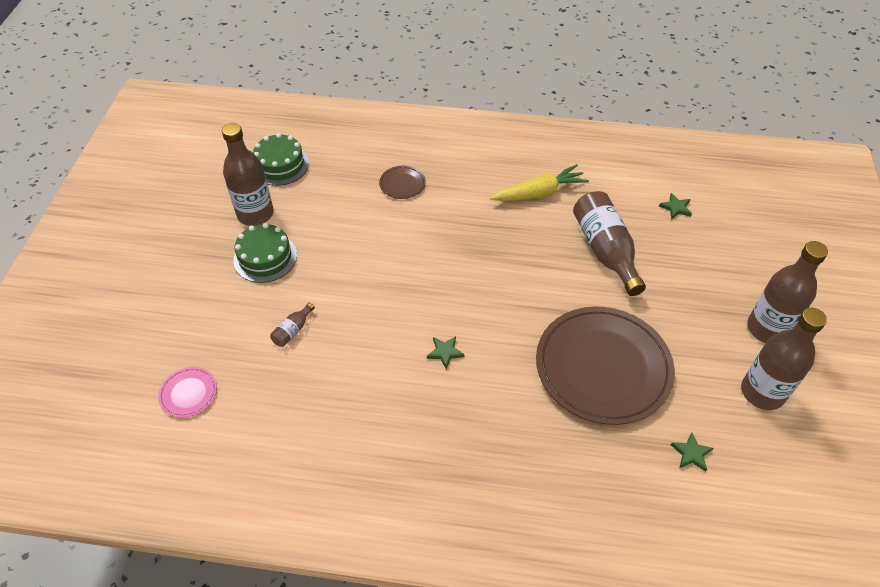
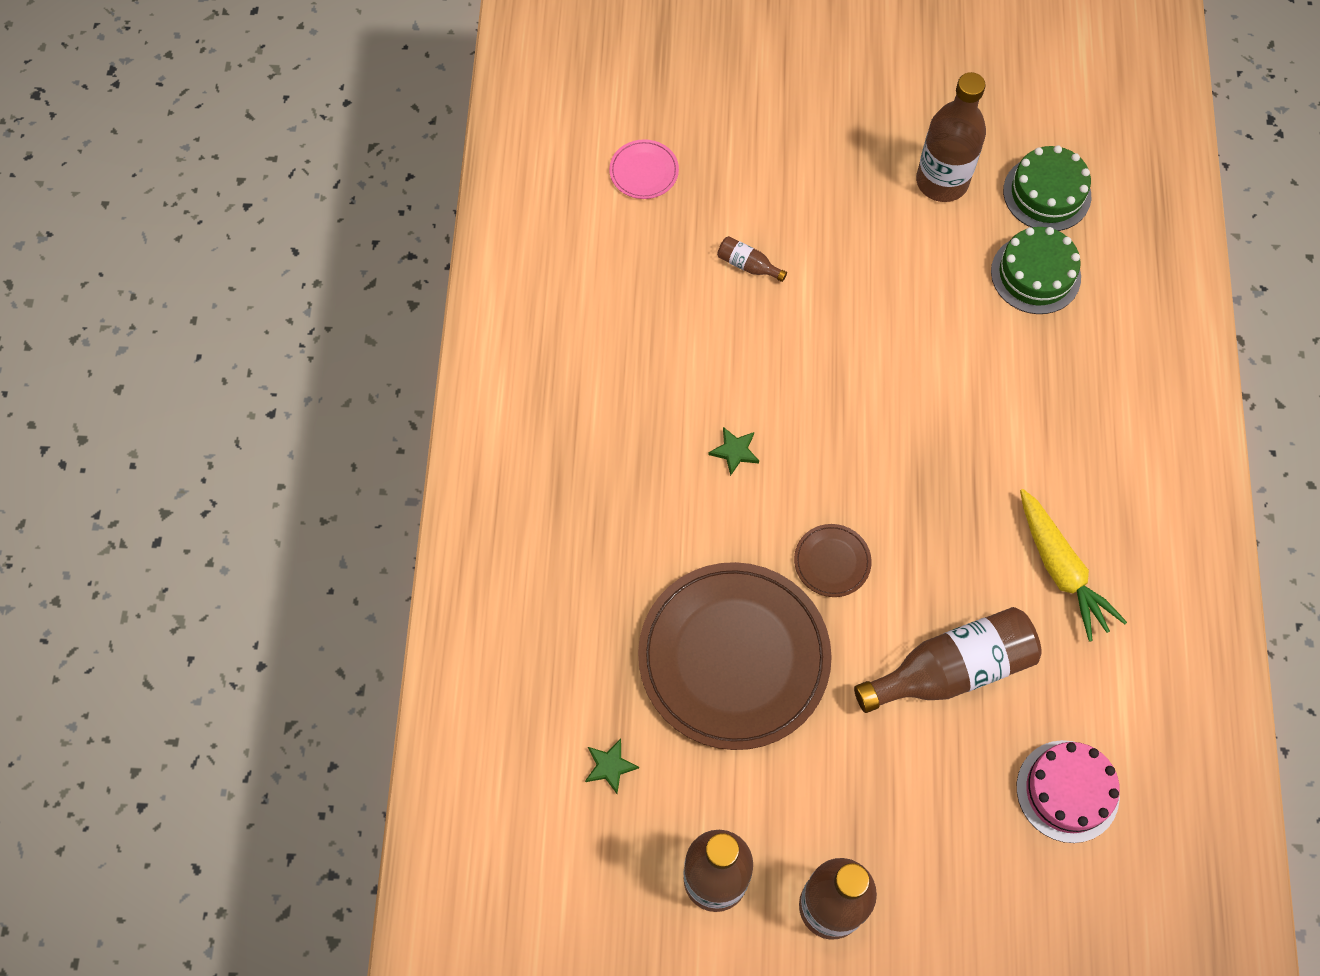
camera: 85 degrees right, 15 degrees up
(265, 257) = (864, 209): green cake -> green cake (1035, 274)
(402, 184) = (1040, 366): brown plate -> brown plate (832, 561)
(676, 208) = (1067, 791): green star -> pink cake

